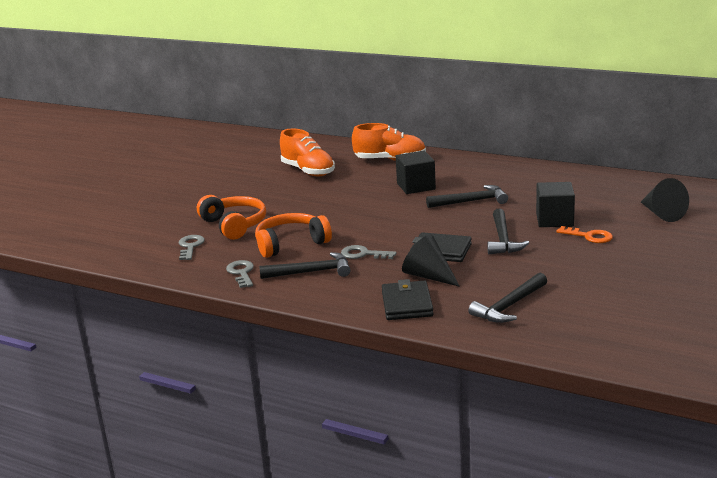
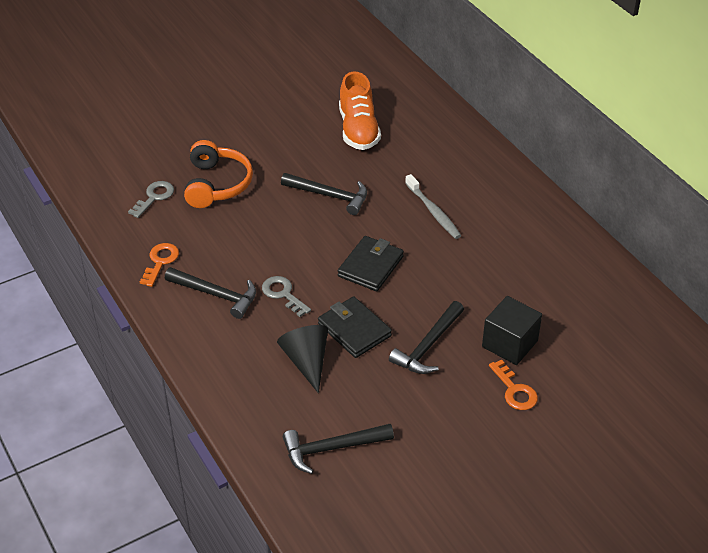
camera: 30 degrees right, 20 degrees up
(241, 273) = (160, 262): grey key -> orange key
(291, 244) = (237, 241): orange headphones -> none
(390, 160) = (453, 152): orange shoe -> none
(407, 304) = (250, 390): black wallet -> black wallet (370, 266)
(416, 186) = (433, 212): black cube -> grey toothbrush
(471, 201) = (461, 267): black hammer -> black hammer (330, 196)
(661, 214) = (628, 398): black cone -> none

